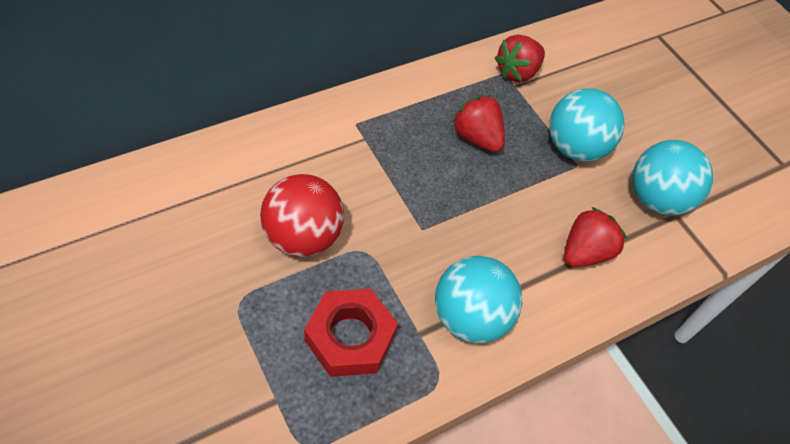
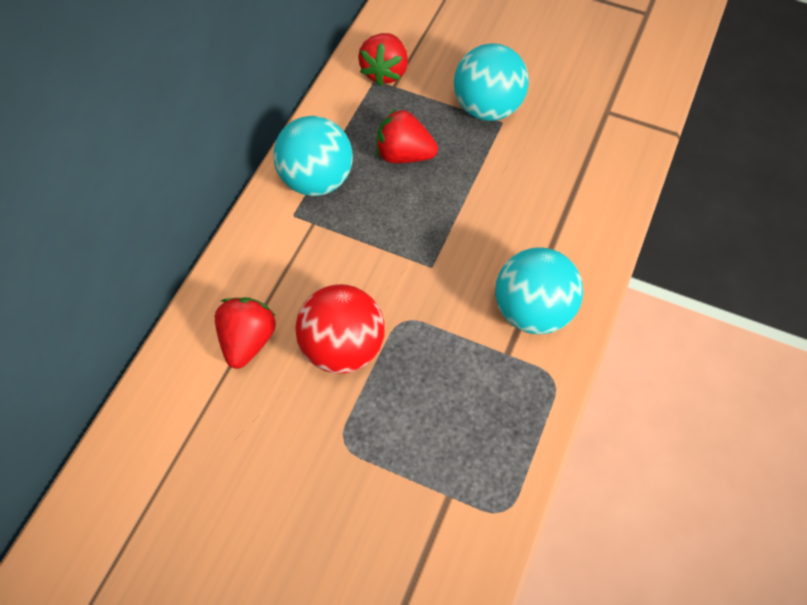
camera: 30 degrees left, 5 degrees up
(350, 337) = (458, 399): red nut -> none
(585, 252) = (569, 192): red strawberry -> red strawberry (248, 340)
(657, 199) = (583, 108): turquoise ball -> turquoise ball (317, 180)

